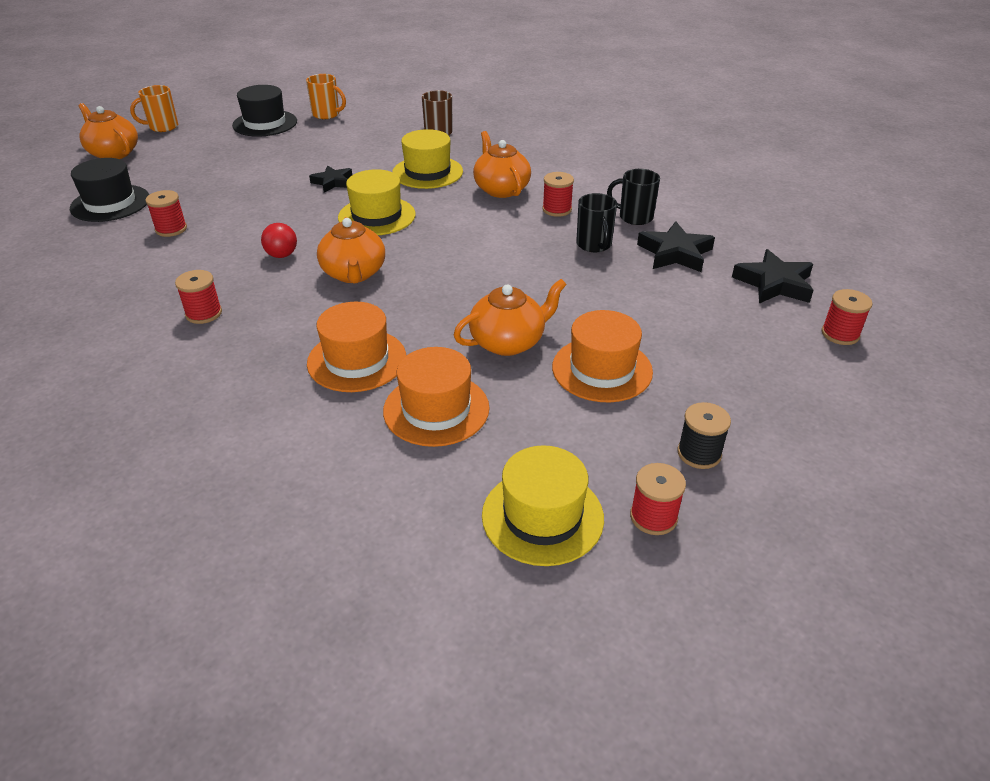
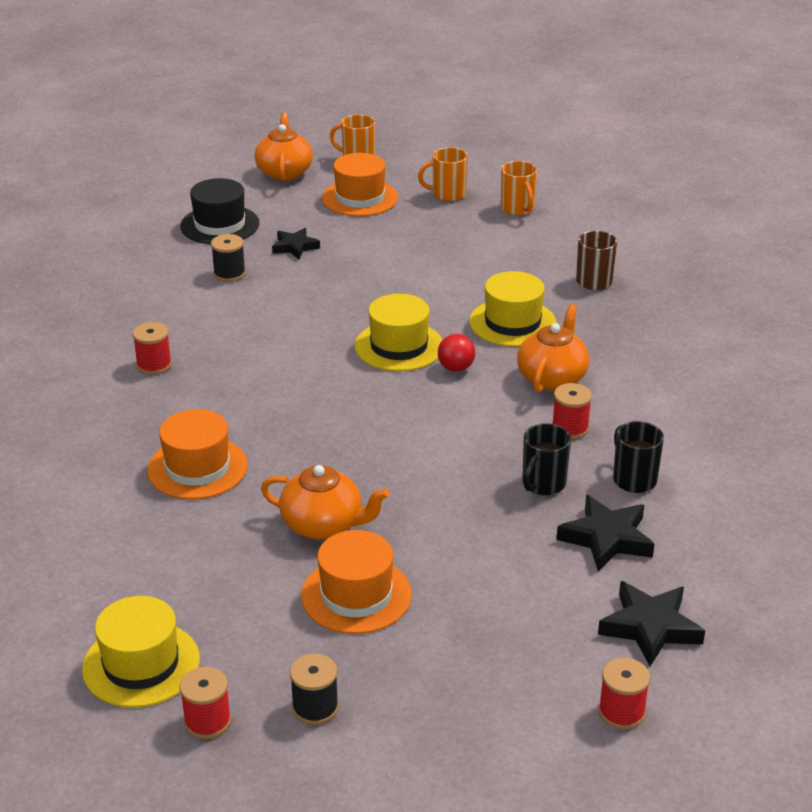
camera: 45 degrees right, 5 degrees down
(171, 229) = (229, 274): red spool -> black spool
(265, 123) = (447, 194): black hat -> orange mug
(282, 255) = (273, 343): red ball -> red ball (456, 368)
(333, 182) = (413, 291): black star -> black star (295, 247)
(354, 274) = (301, 392): orange teapot -> none
(436, 409) = (192, 542): orange hat -> orange hat (360, 198)

